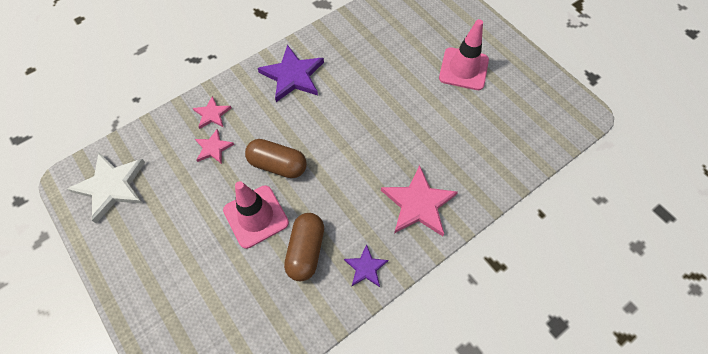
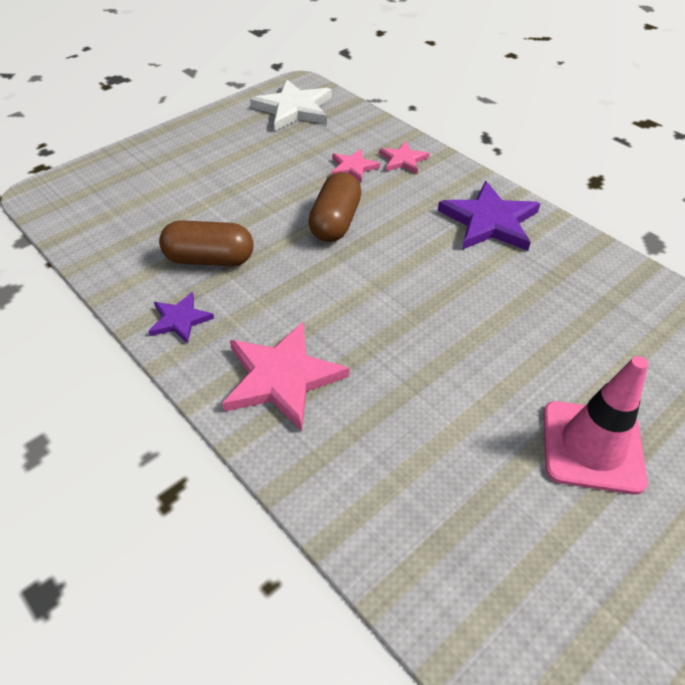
camera: 85 degrees right, 15 degrees down
(256, 216) = (259, 212): pink traffic cone -> none

